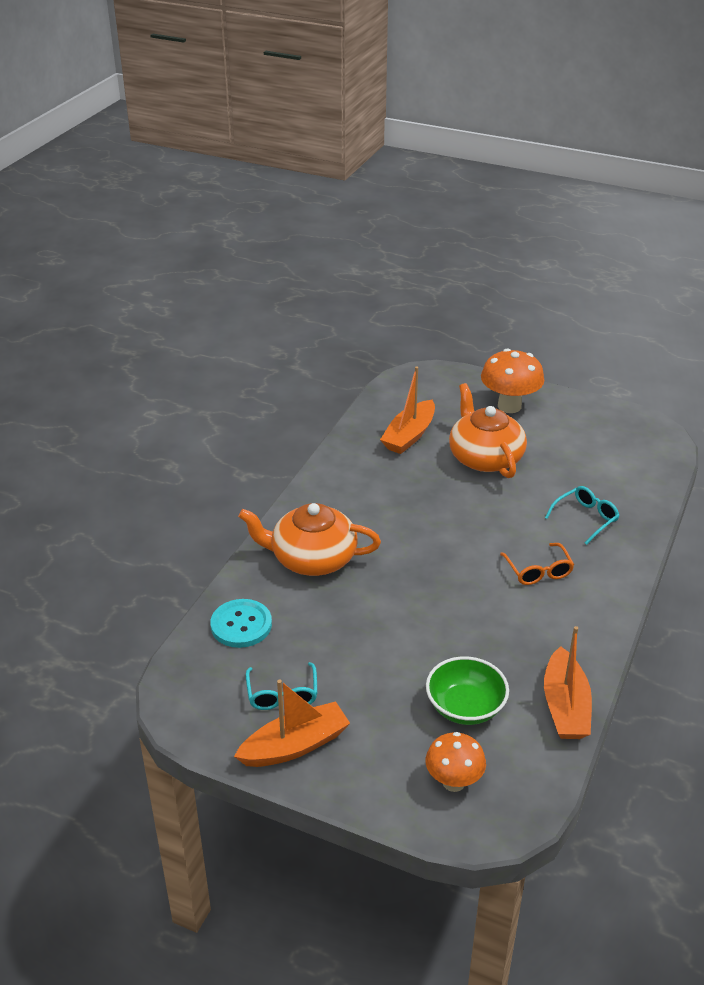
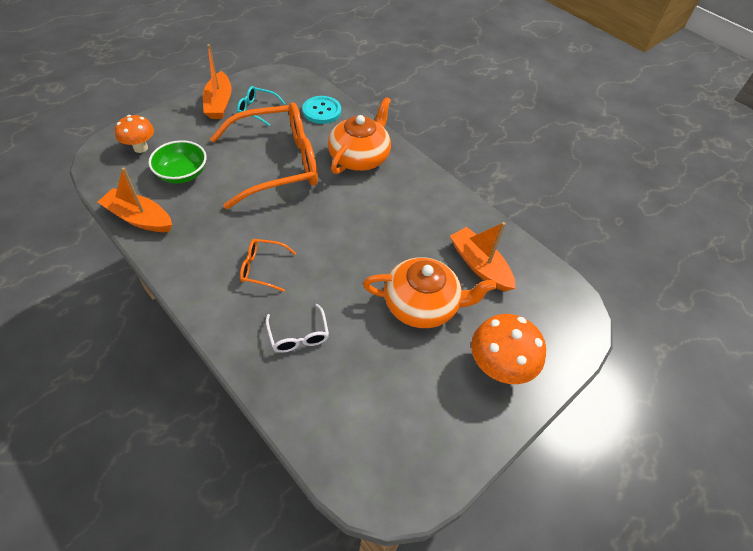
camera: 110 degrees right, 15 degrees up
(379, 625) = (276, 164): none -> orange glasses
(585, 518) = (298, 335): turquoise glasses -> white glasses

